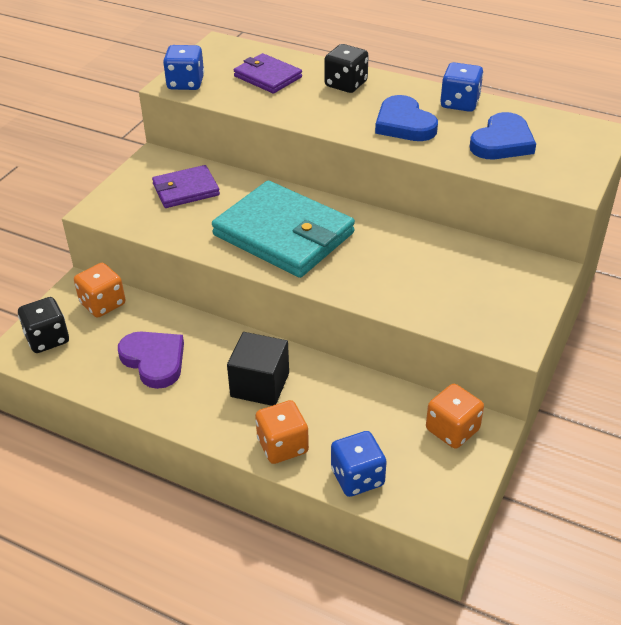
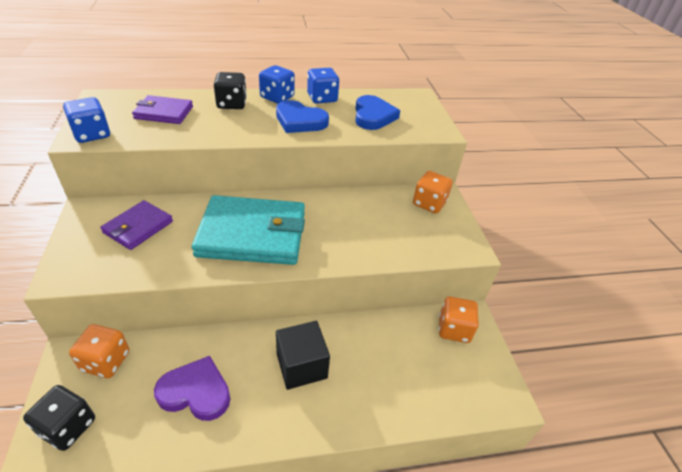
camera: 40 degrees left, 0 degrees up
(282, 446) = (360, 410): orange dice -> orange dice (429, 203)
(357, 477) = (431, 403): blue dice -> blue dice (277, 97)

